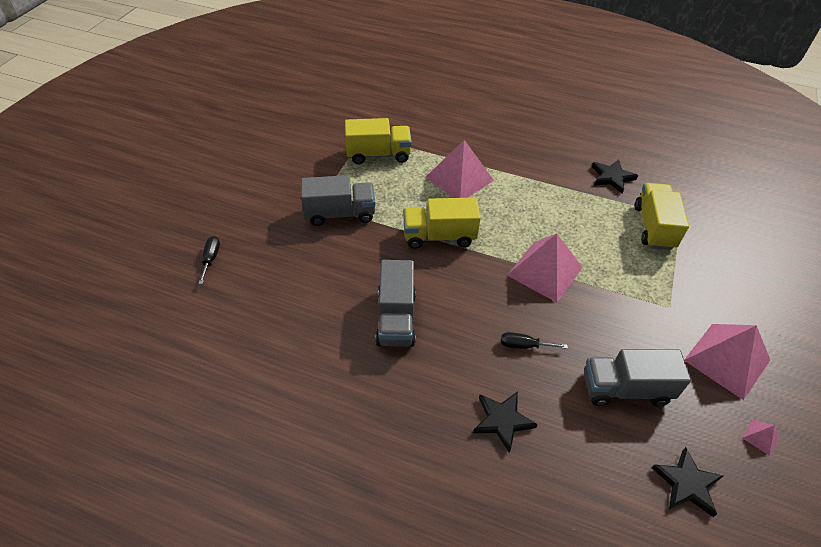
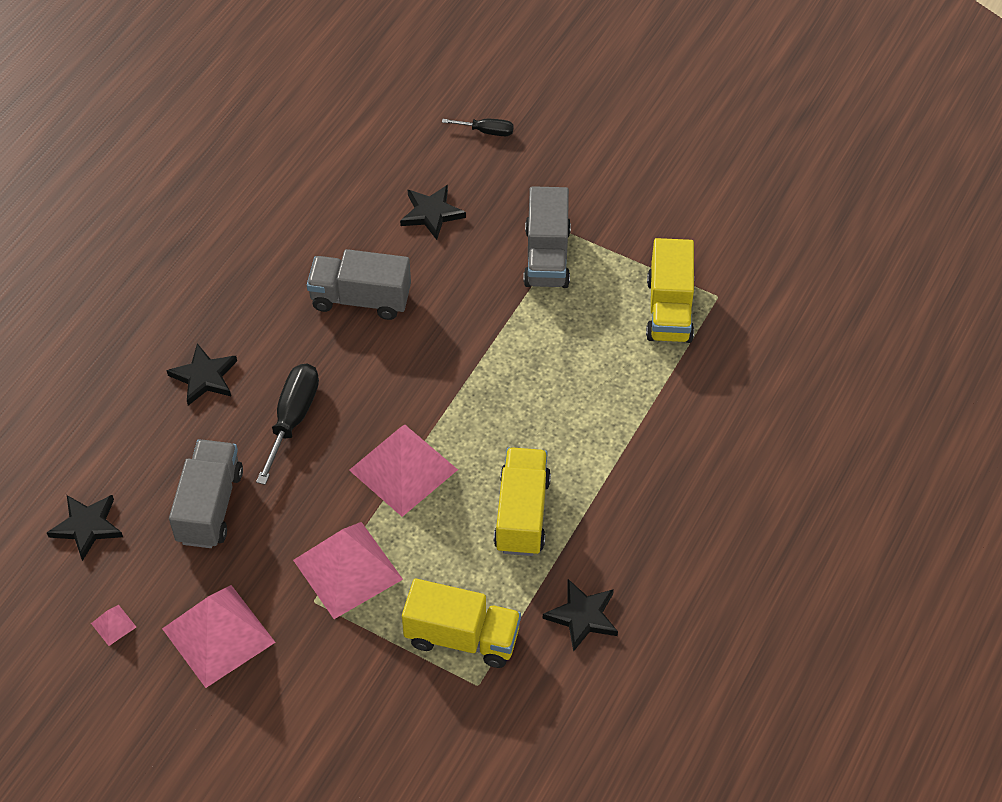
camera: 100 degrees right, 5 degrees up
(301, 283) = (431, 213): none -> black star
(439, 236) = (487, 361): yellow truck -> yellow truck (522, 514)
(459, 178) = (603, 403): pink pyramid -> pink pyramid (347, 569)
(524, 345) = (293, 418): black screwdriver -> black screwdriver, size x1.76

